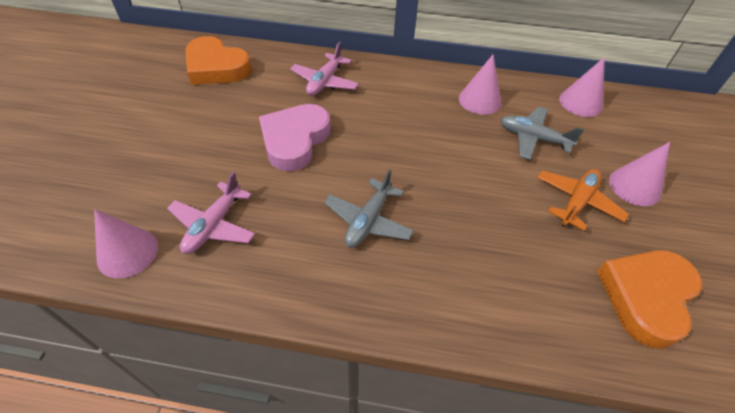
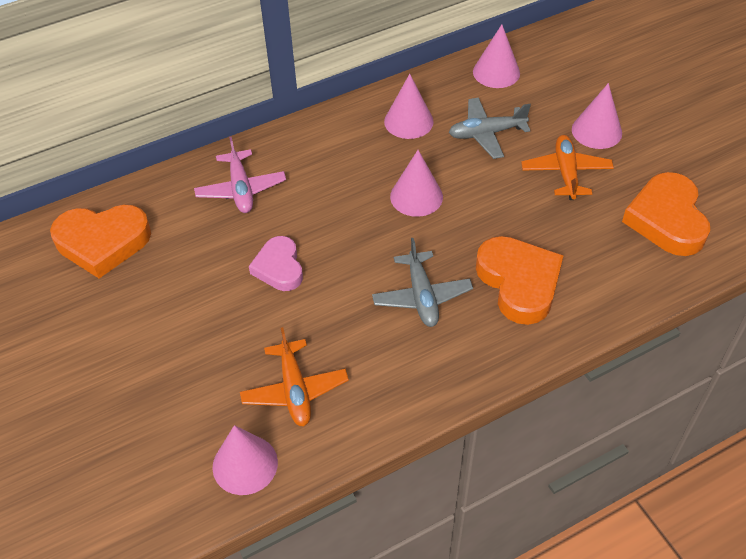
camera: 35 degrees left, 0 degrees up
(214, 225) = (295, 390): pink plane -> orange plane
(295, 140) = (279, 267): pink heart -> pink heart, size x0.63
(435, 150) = (416, 196): none -> pink cone
(455, 261) = (519, 283): none -> orange heart

